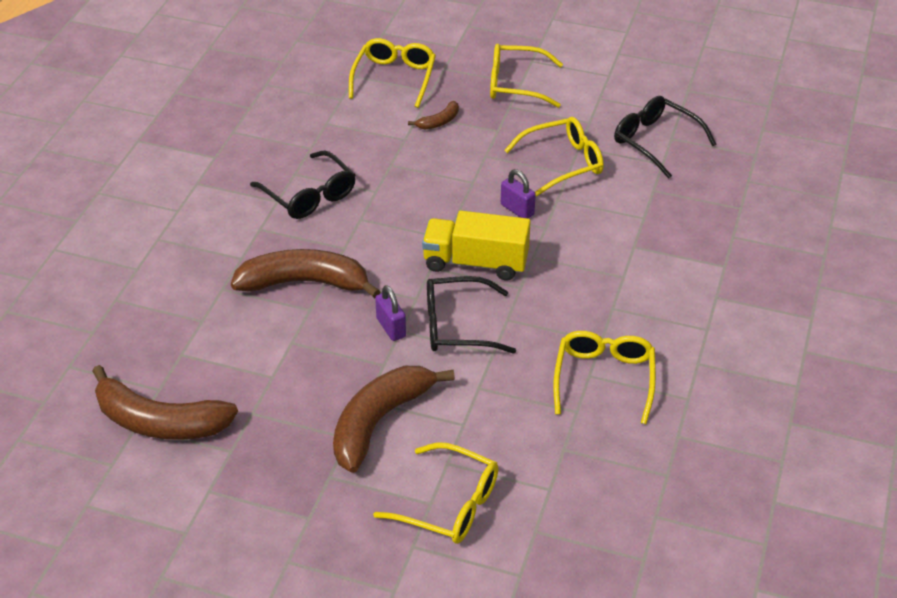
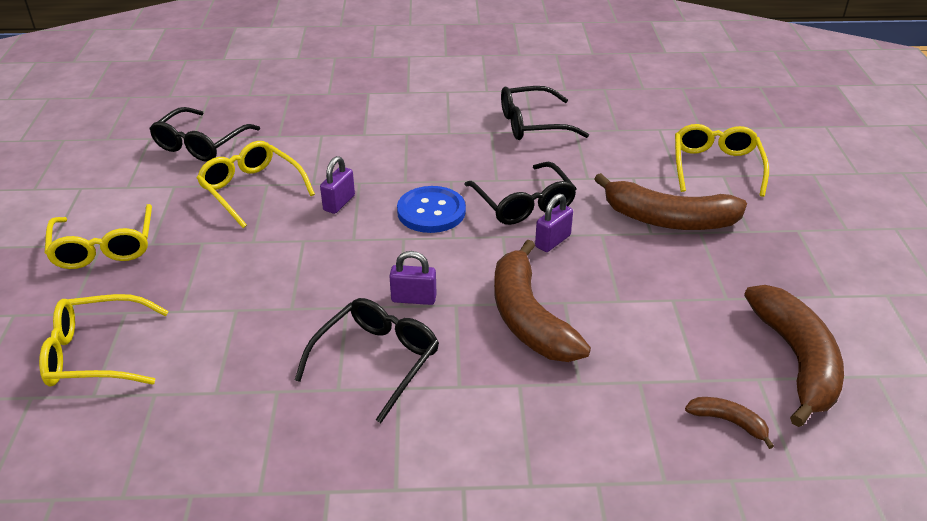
camera: 110 degrees left, 5 degrees down
(364, 227) = (413, 299): none -> purple padlock
(439, 122) = (193, 290): brown banana -> brown banana (728, 422)
(475, 262) = (431, 211): yellow truck -> blue button
(604, 378) = (532, 124): yellow glasses -> black glasses

